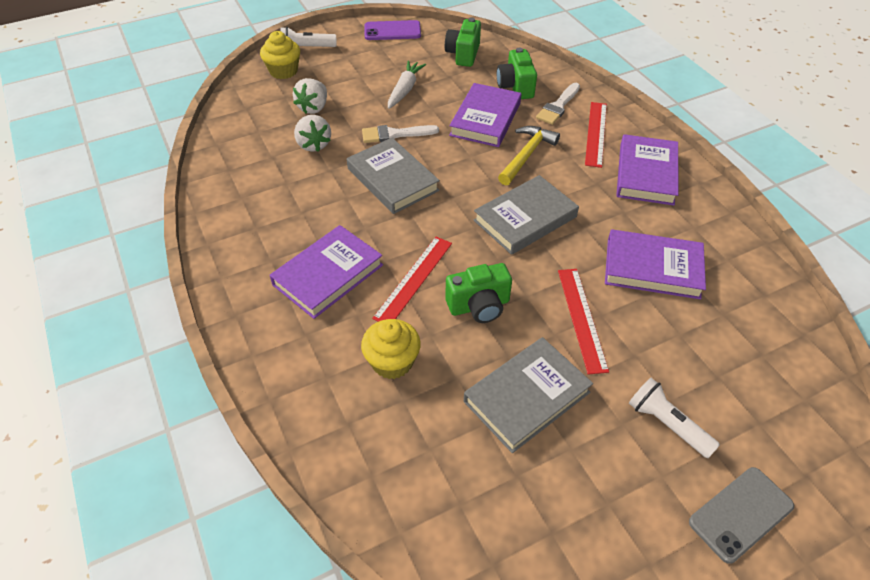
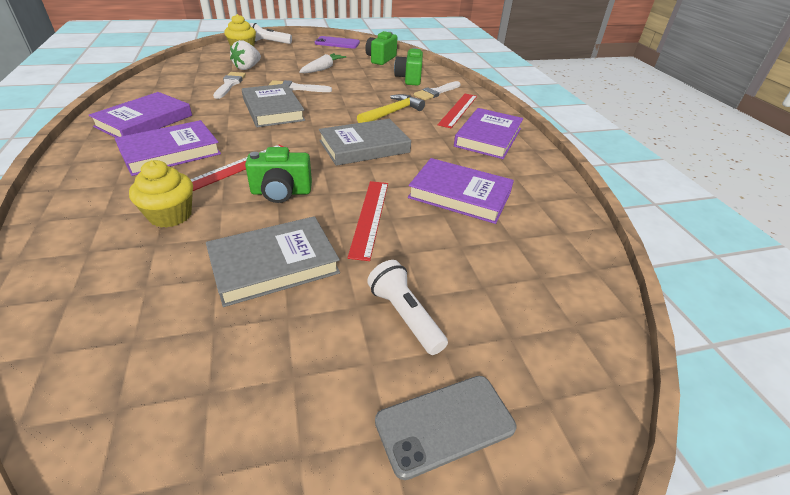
camera: 10 degrees right, 10 degrees down
(313, 144) = (230, 84): white strawberry -> white brush
(485, 119) = (373, 90): purple book -> purple book (144, 121)

